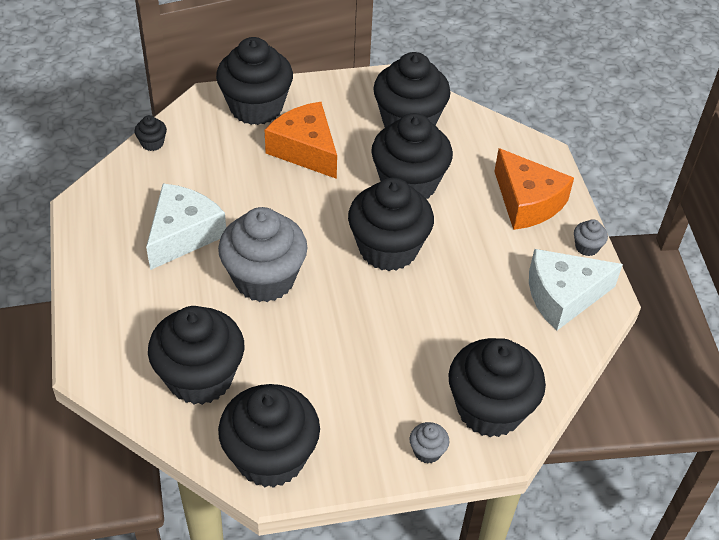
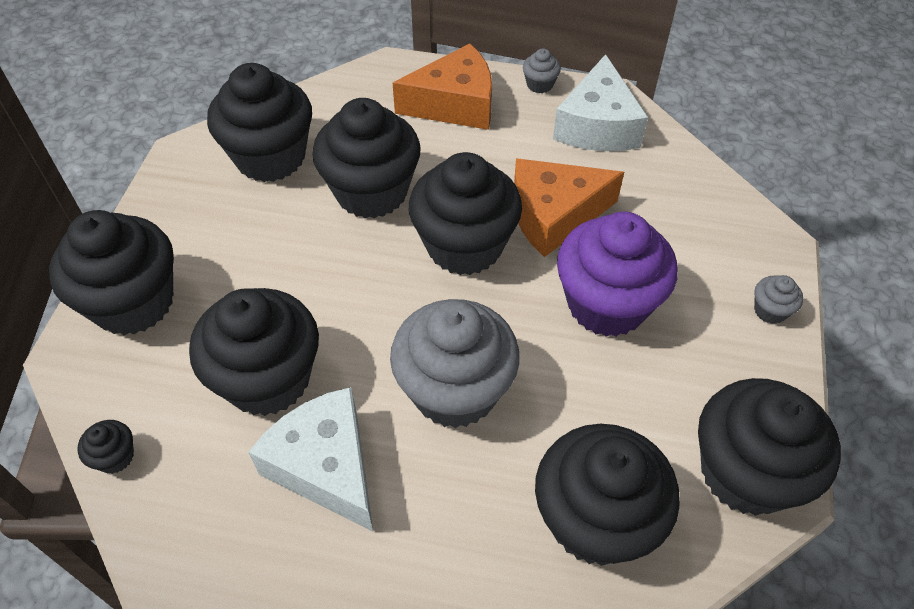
camera: 65 degrees left, 5 degrees up
(305, 150) = (251, 273): orange cheese -> orange cheese (553, 215)
(378, 344) = (607, 304): none -> purple cupcake
(490, 409) = (727, 237): black cupcake -> black cupcake (268, 379)

